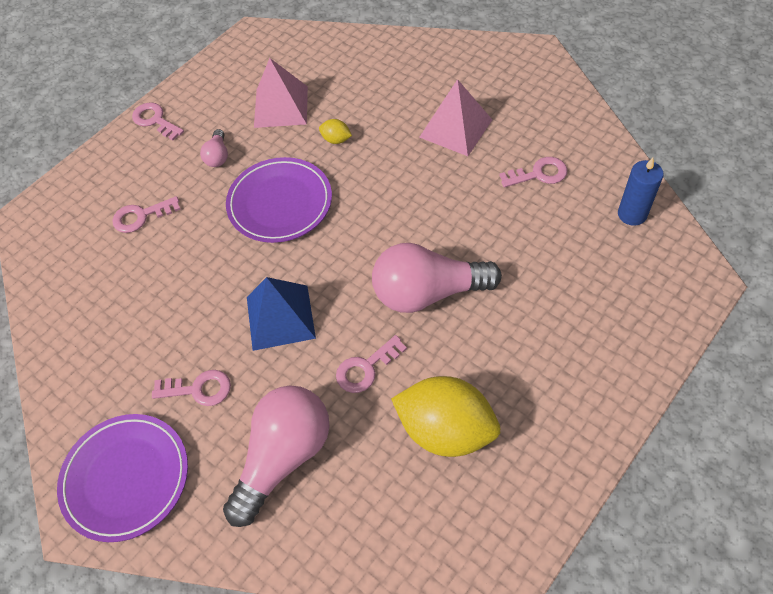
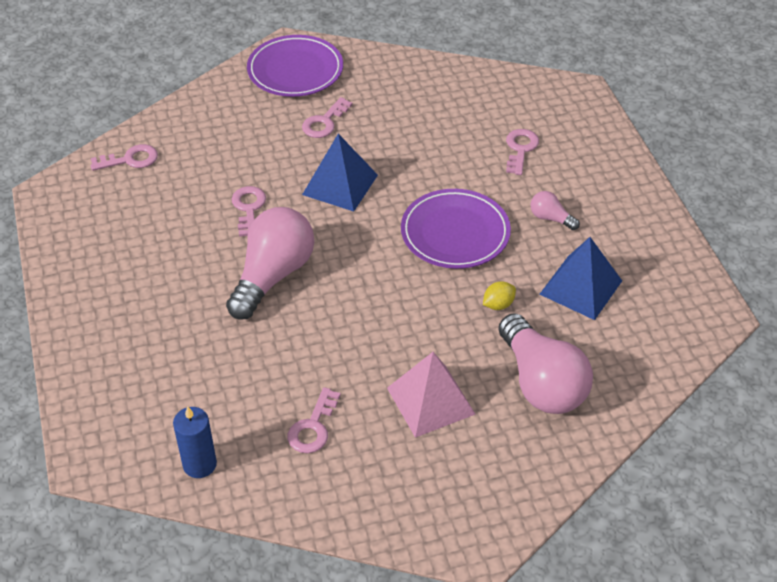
camera: 120 degrees right, 10 degrees down
(155, 120) = (636, 197): pink key -> pink key (130, 160)
(281, 106) = (581, 287): pink pyramid -> blue pyramid
(283, 457) = (231, 140): pink light bulb -> pink light bulb (541, 382)
(445, 430) = (158, 224): yellow lemon -> none

